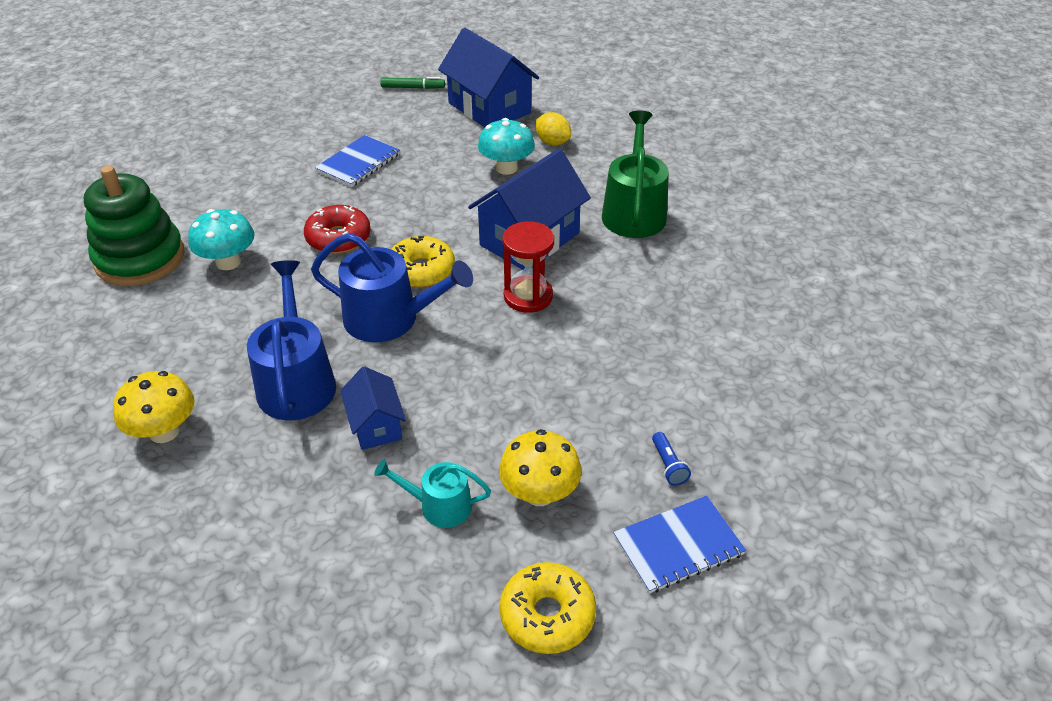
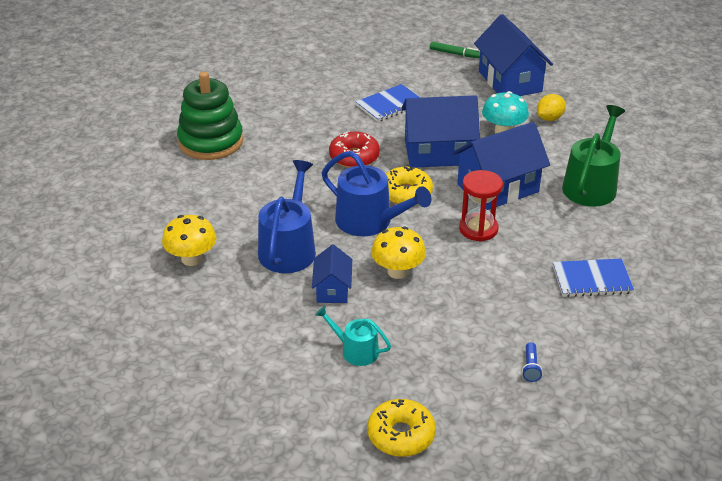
camera: 20 degrees right, 5 degrees down
(228, 262) = (270, 157): turquoise mushroom -> none
(440, 210) = (438, 152): none -> blue house
(539, 493) = (428, 361): yellow mushroom -> yellow mushroom (397, 271)
(552, 142) = (549, 118): yellow lemon -> yellow lemon turned 75 degrees clockwise
(678, 546) = (512, 419): blue notebook -> blue notebook (592, 279)

